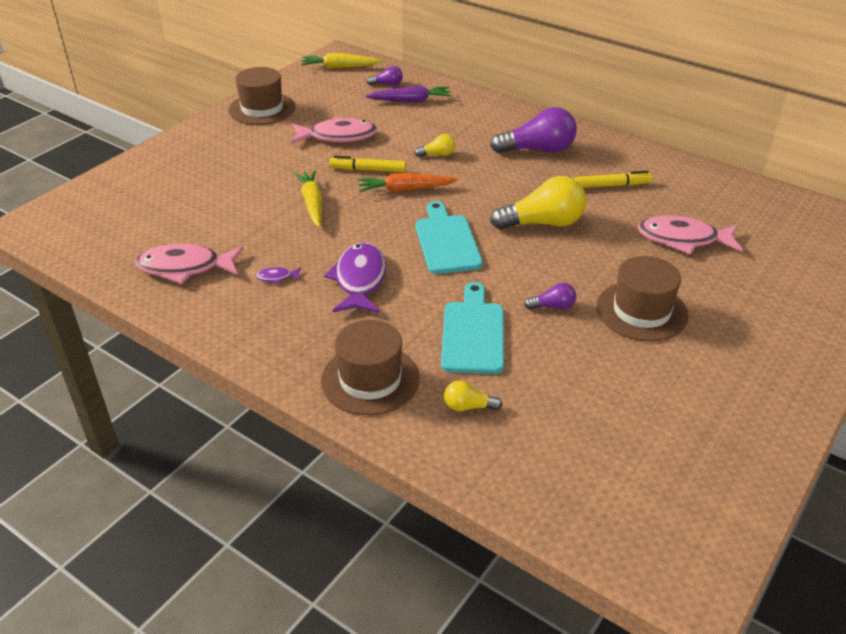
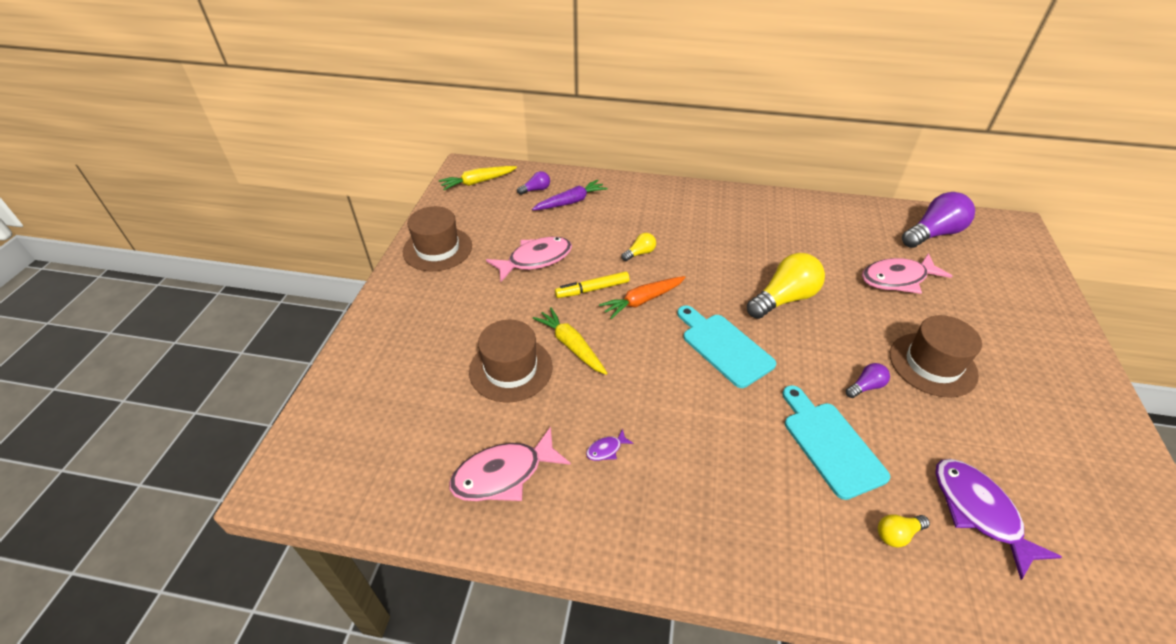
camera: 25 degrees left, 5 degrees up
(359, 280) = (685, 421): purple fish -> purple fish (978, 511)
(370, 379) = (790, 541): brown hat -> brown hat (511, 369)
(538, 150) = (717, 223): purple light bulb -> purple light bulb (933, 234)
(612, 185) = (802, 242): yellow marker -> none

